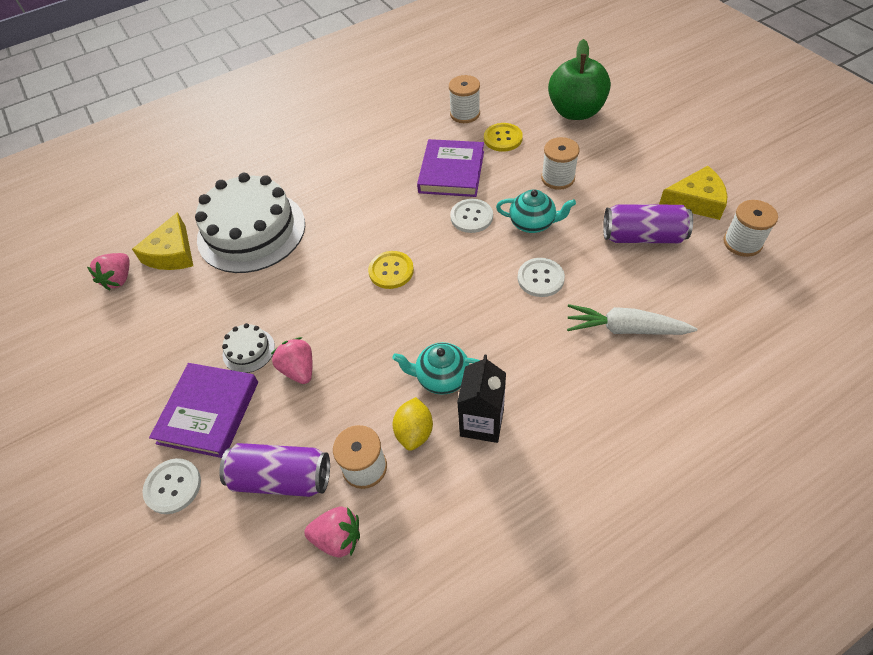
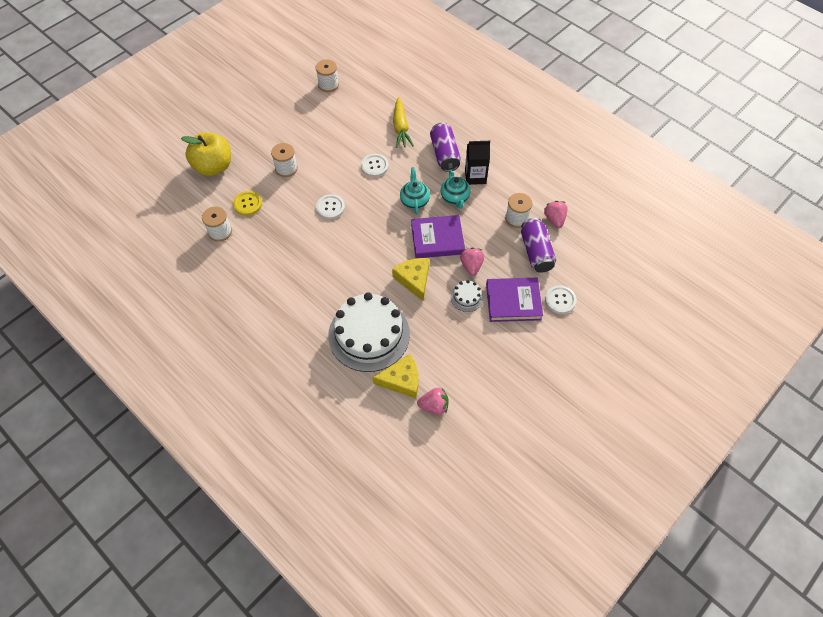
camera: 110 degrees left, 5 degrees up
(299, 369) = (471, 266): pink strawberry -> pink strawberry turned 135 degrees clockwise
(391, 271) = (386, 240): yellow button -> none
(414, 432) = (490, 202): yellow lemon -> none
(451, 172) = (287, 227): purple book -> purple book (437, 239)
(533, 223) = (330, 175): turquoise teapot -> turquoise teapot (414, 201)
(575, 112) = (213, 167): green apple -> yellow apple
(624, 329) = (401, 128): white carrot -> yellow carrot
(643, 237) = (331, 125): purple can -> purple can (444, 154)
(696, 201) = (298, 103): yellow cheese -> yellow cheese (414, 279)

